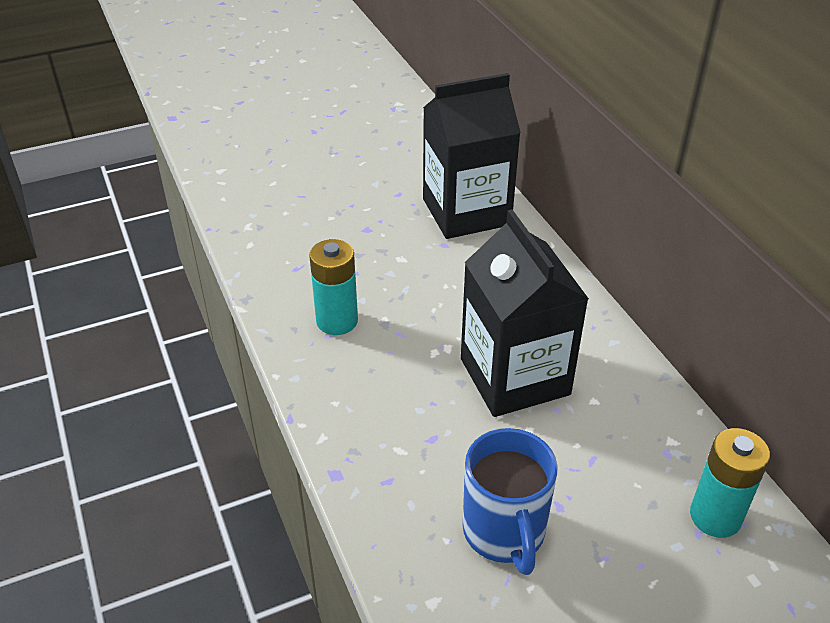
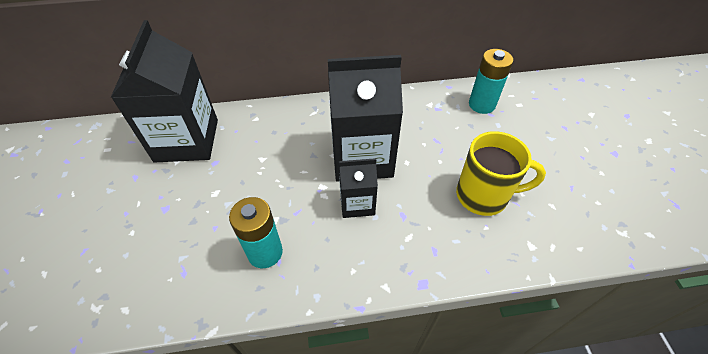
camera: 75 degrees left, 10 degrees up
(434, 387) = (357, 203): none -> black carton
(504, 533) = (484, 195): blue mug -> yellow mug

